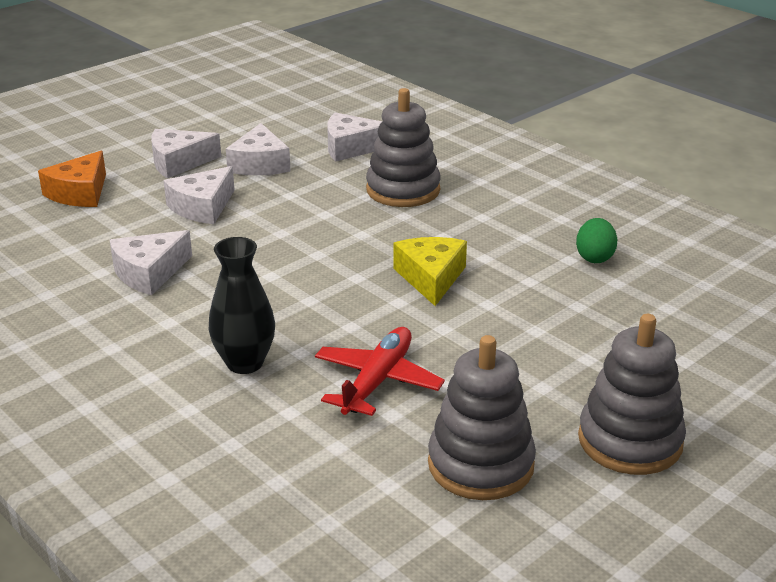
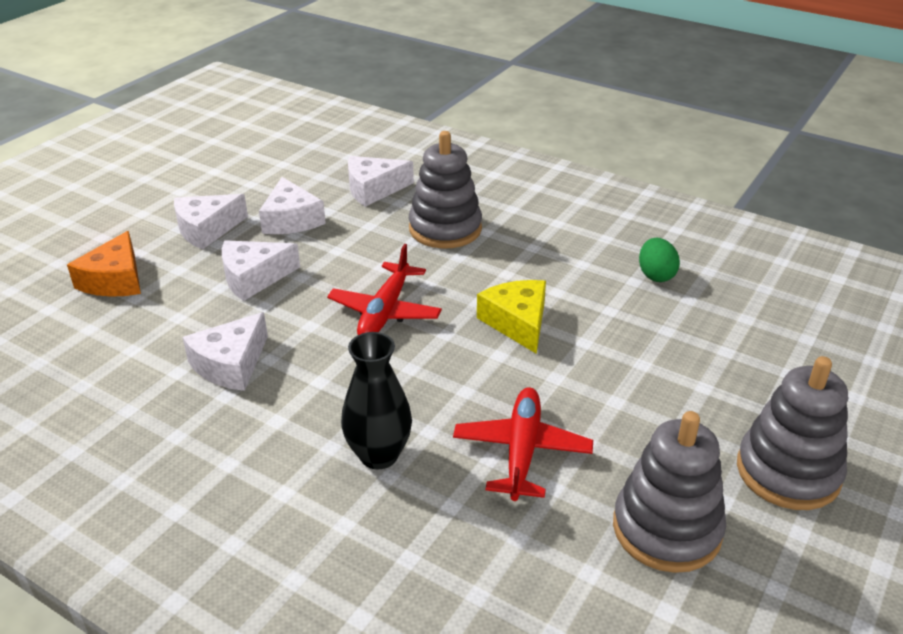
camera: 15 degrees left, 5 degrees up
(202, 207) = (254, 277): white cheese -> white cheese turned 45 degrees clockwise
(309, 251) = (385, 311): none -> red plane

